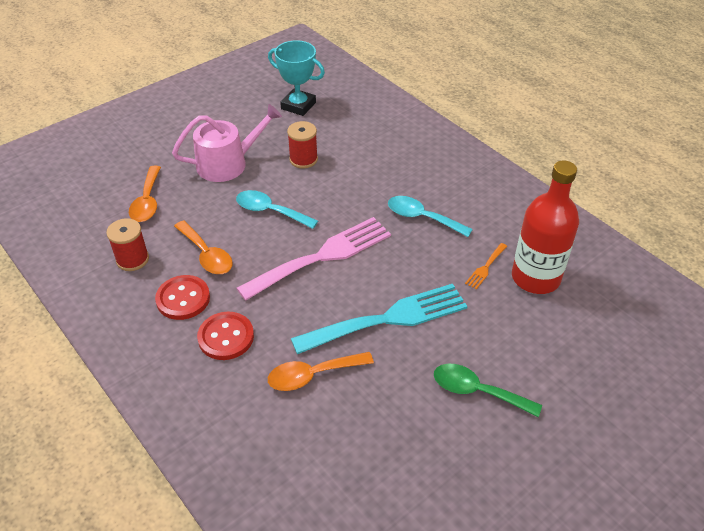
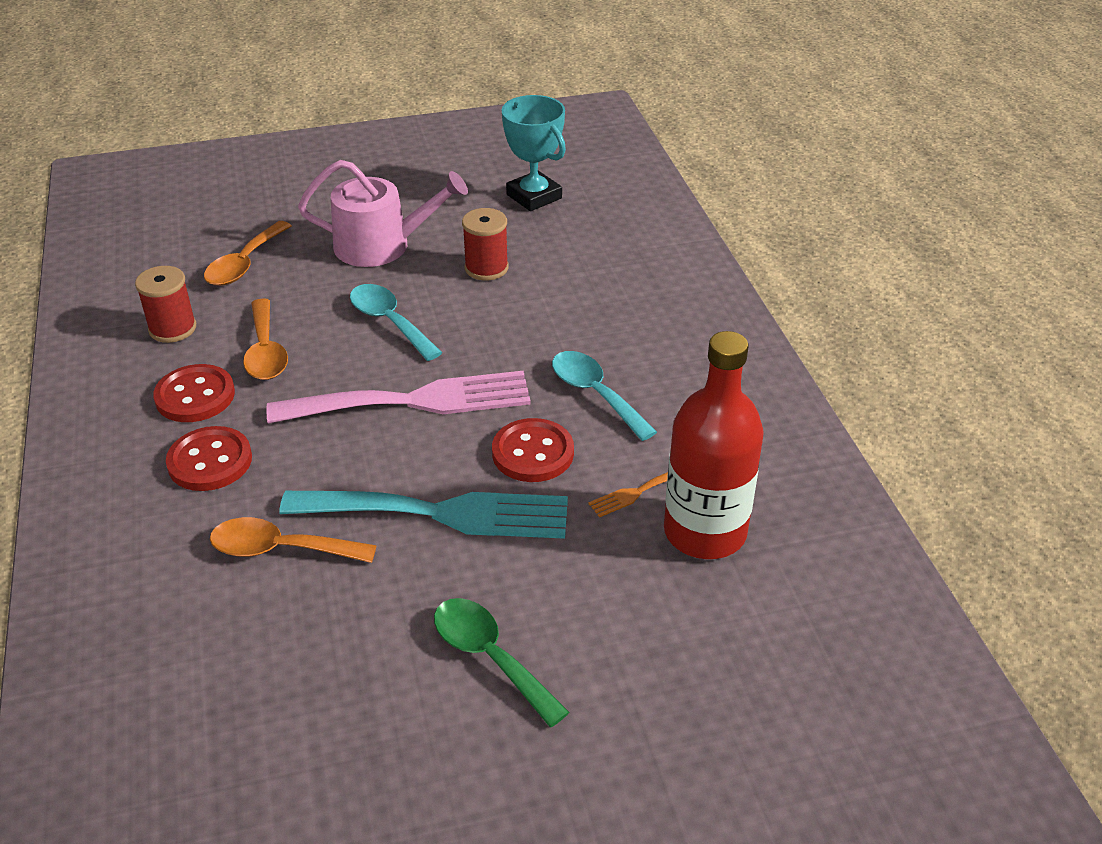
camera: 25 degrees right, 5 degrees down
(413, 264) = (533, 453): none -> red button

